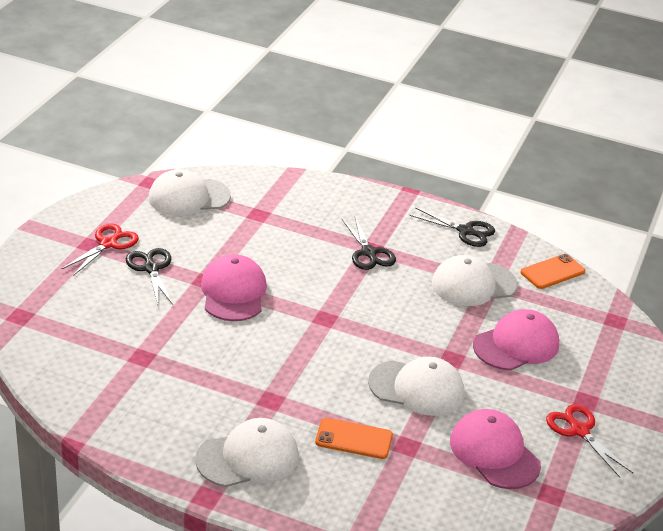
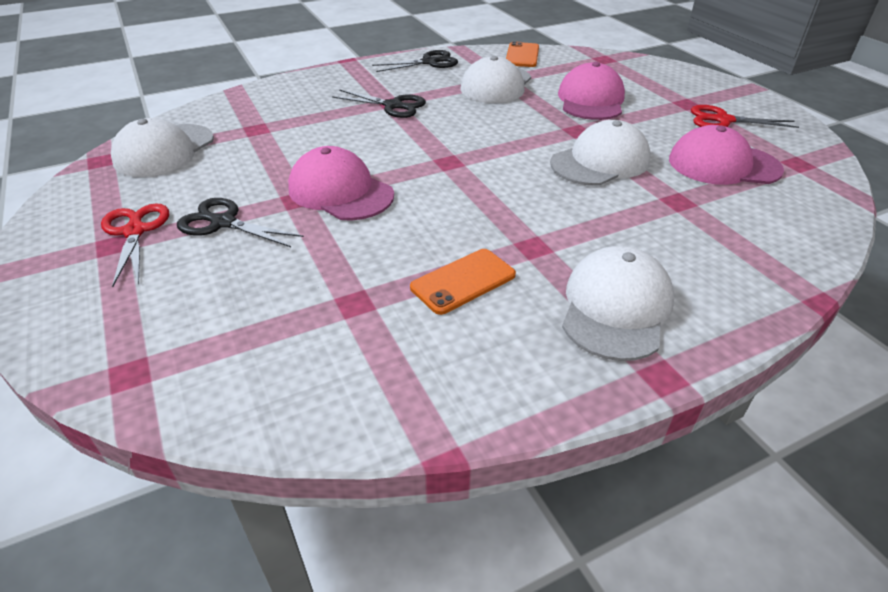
camera: 45 degrees left, 5 degrees up
(354, 439) = (643, 225): orange phone -> orange phone (463, 281)

